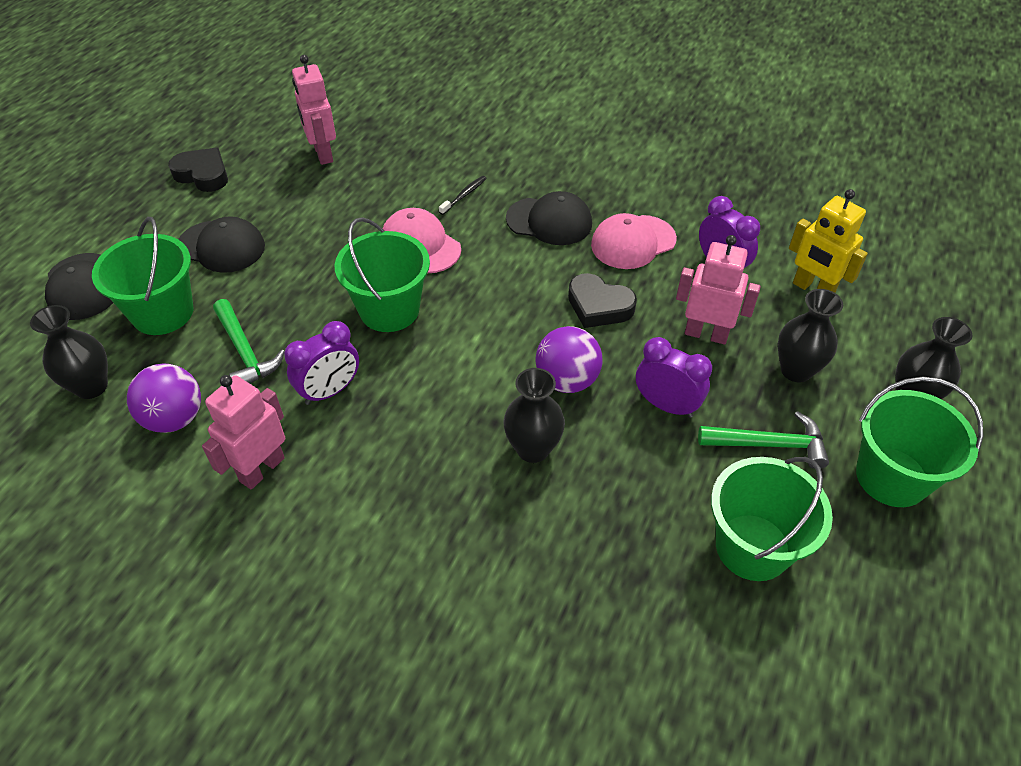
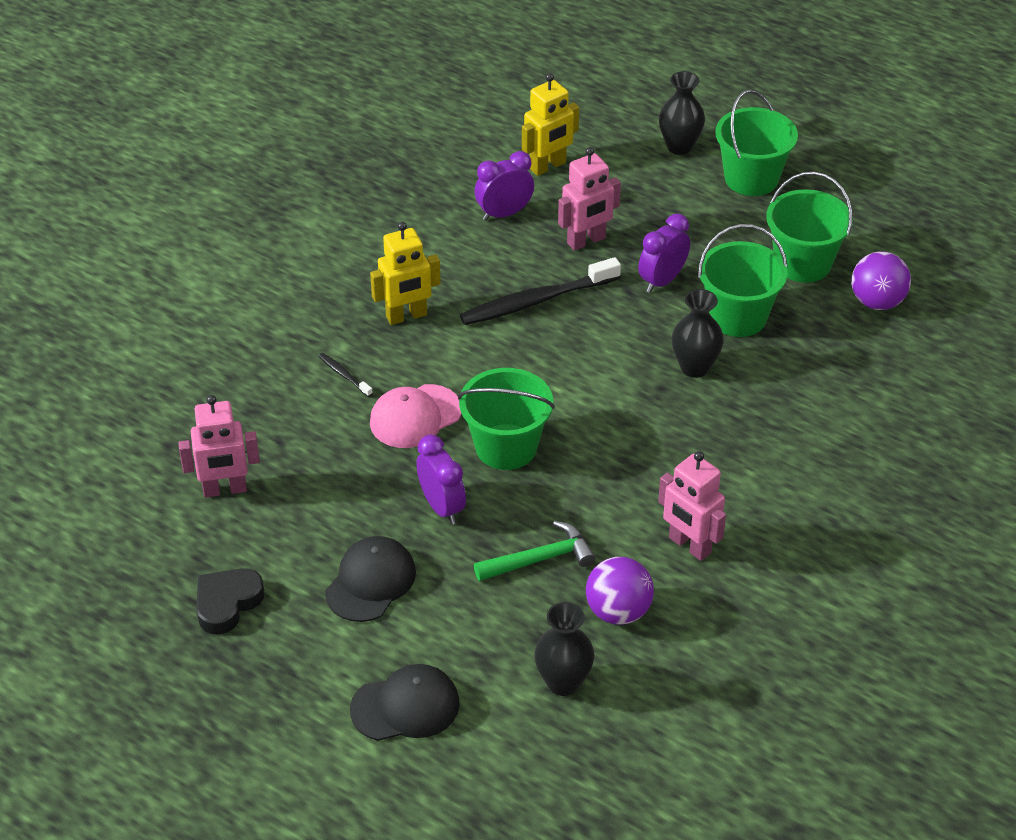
camera: 80 degrees left, 5 degrees down
(162, 312) = (466, 629): green bucket -> green bucket (737, 317)
(330, 391) = (605, 496): purple clock -> purple clock (442, 507)
(549, 221) = (406, 316): black cap -> yellow robot
(567, 380) = (623, 336): purple ball -> purple ball (877, 302)
(599, 306) = (536, 301): black heart -> black toothbrush
(633, 242) = (455, 263): pink cap -> none
(706, 334) = (586, 241): pink robot -> pink robot turned 150 degrees counterclockwise
(769, 444) = (711, 232): green hammer -> none
(796, 370) = (638, 199): black vase -> none

